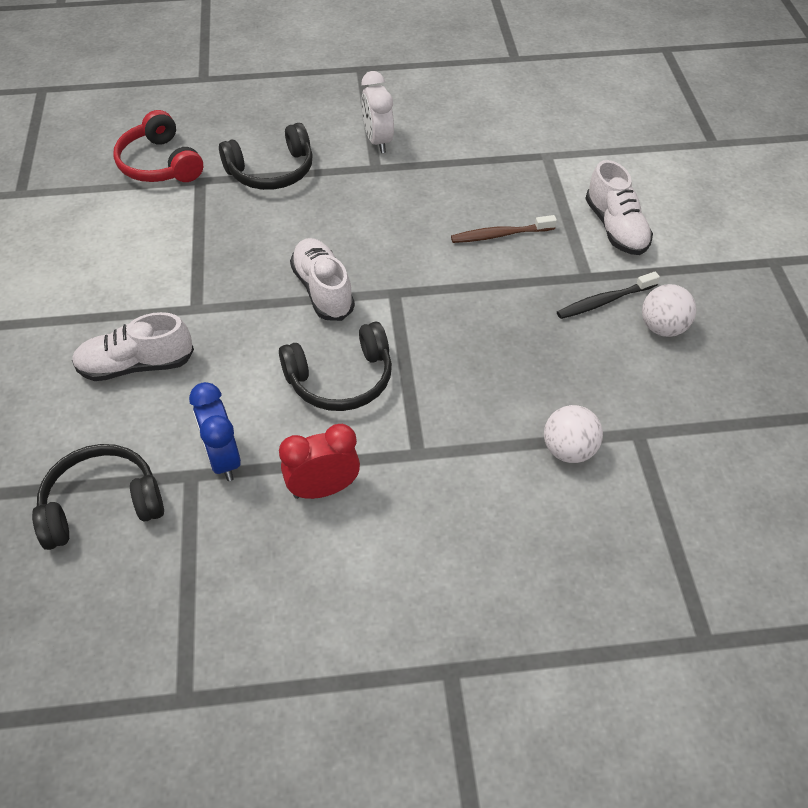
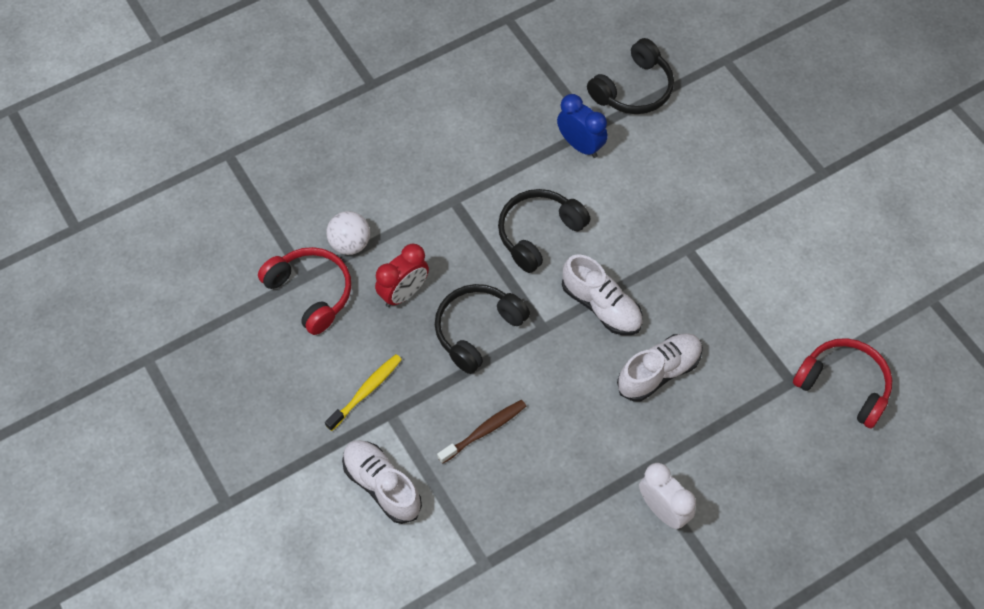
camera: 155 degrees right, 10 degrees up
(136, 365) = (692, 185): white shoe -> white shoe (659, 372)
(271, 171) = (736, 421): black headphones -> black headphones (477, 330)
(323, 489) = (502, 152): red clock -> red clock (404, 293)
(604, 301) = (366, 391): black toothbrush -> yellow toothbrush
(635, 413) = (311, 292): none -> red headphones
(663, 328) = (309, 383): white ball -> none

